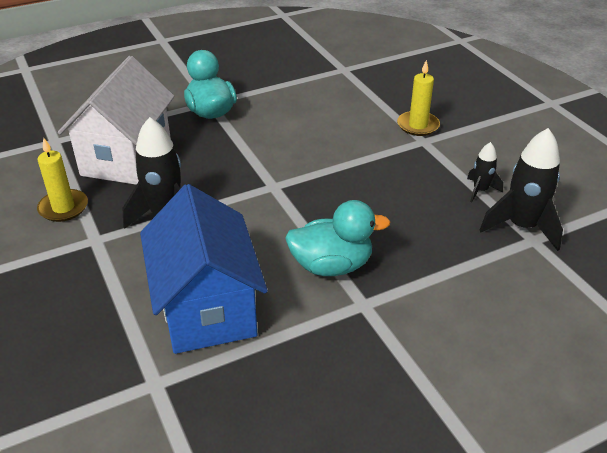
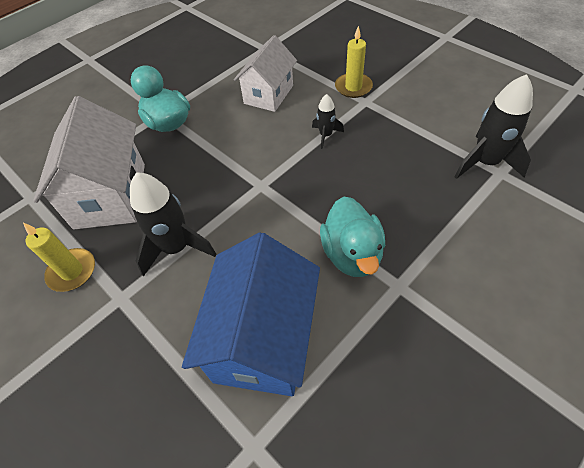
camera: 15 degrees left, 15 degrees up
(207, 308) = (263, 340): blue house -> blue house turned 45 degrees clockwise
(324, 111) = (268, 94): none -> white house
(331, 265) = (352, 254): turquoise duck -> turquoise duck turned 105 degrees clockwise
(480, 190) = (435, 137): black rocket -> black rocket (325, 135)

